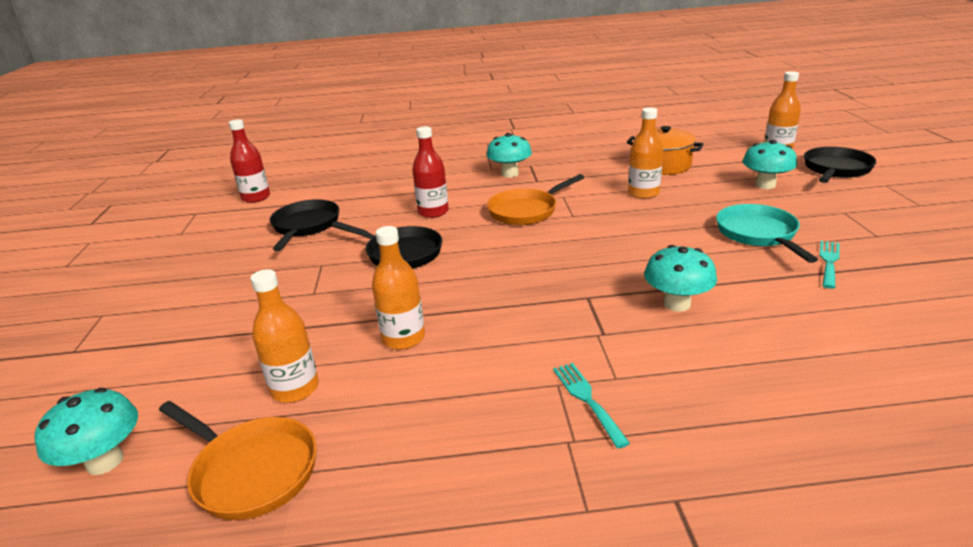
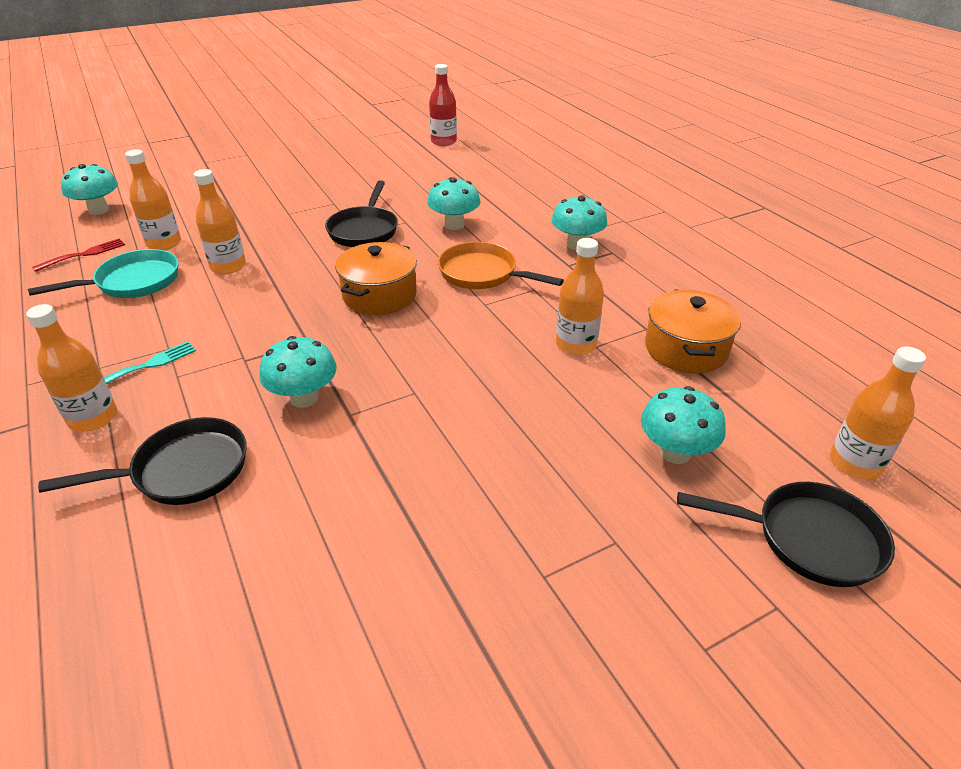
camera: 65 degrees right, 10 degrees up
(251, 471) = (84, 254): orange pan -> red fork
(305, 226) = (398, 177): black pan -> black pan (184, 470)
(433, 212) = (454, 225): red bottle -> turquoise mushroom
(529, 256) = (379, 295): none -> orange pot
(677, 440) = (93, 418): none -> orange bottle
(758, 234) = (495, 451): turquoise pan -> turquoise pan (133, 282)
(829, 262) = (437, 518): turquoise fork -> none

